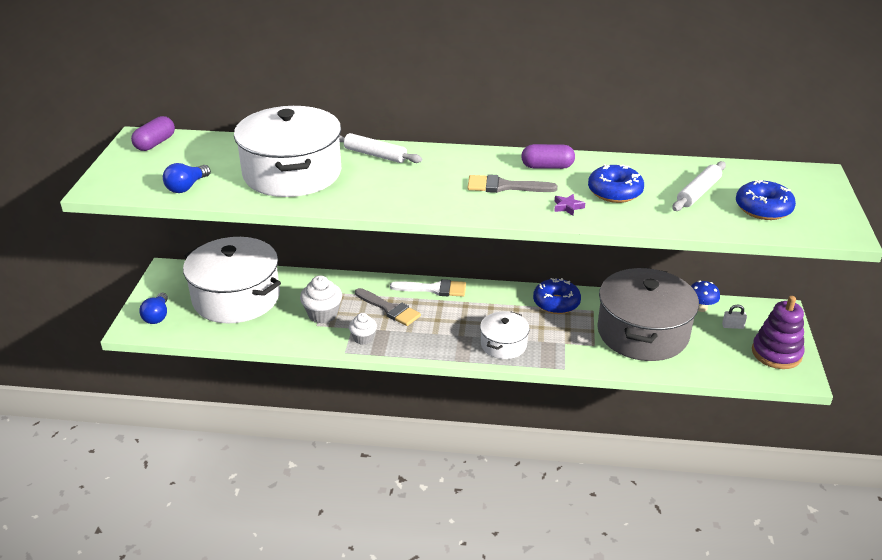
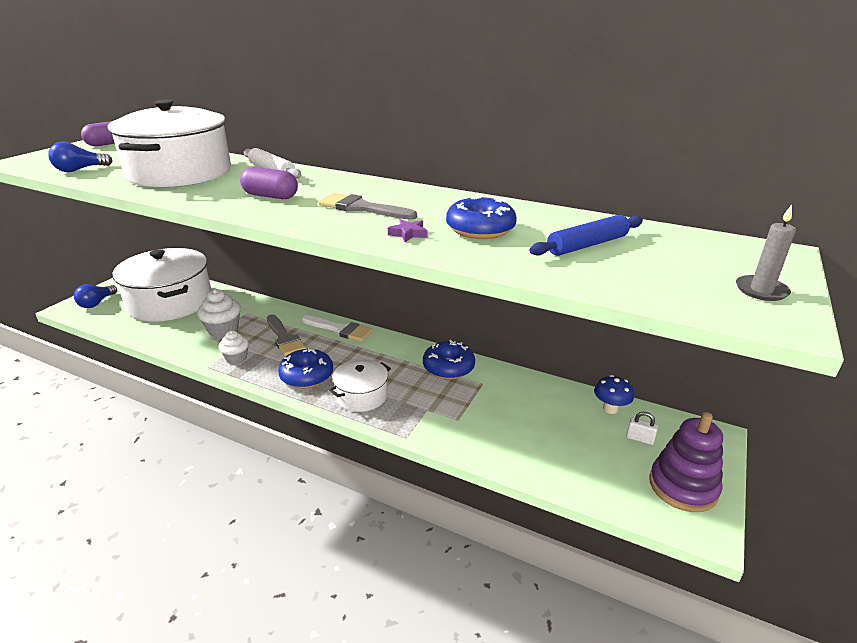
camera: 20 degrees right, 5 degrees down
(547, 167) = (428, 200): purple capsule -> purple capsule (270, 196)
(642, 332) = (522, 419): grey pot -> none
(698, 192) = (587, 245): white rolling pin -> blue rolling pin
(763, 209) = (666, 274): blue donut -> blue donut (307, 376)
(823, 211) = (761, 290): none -> grey candle

